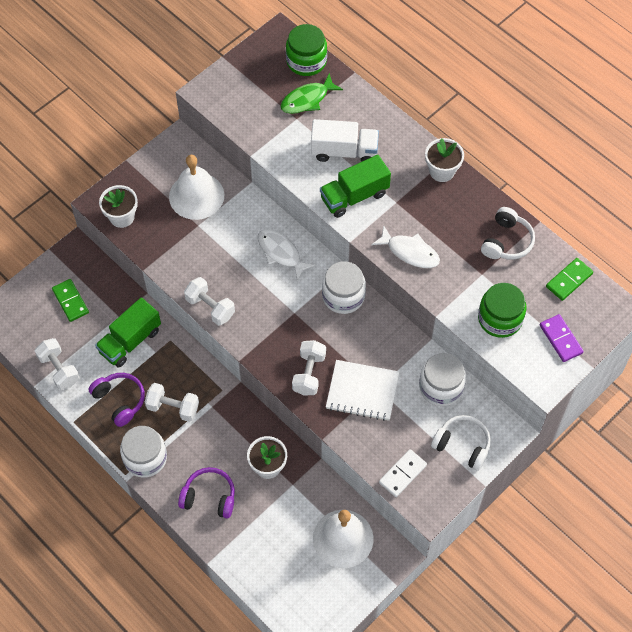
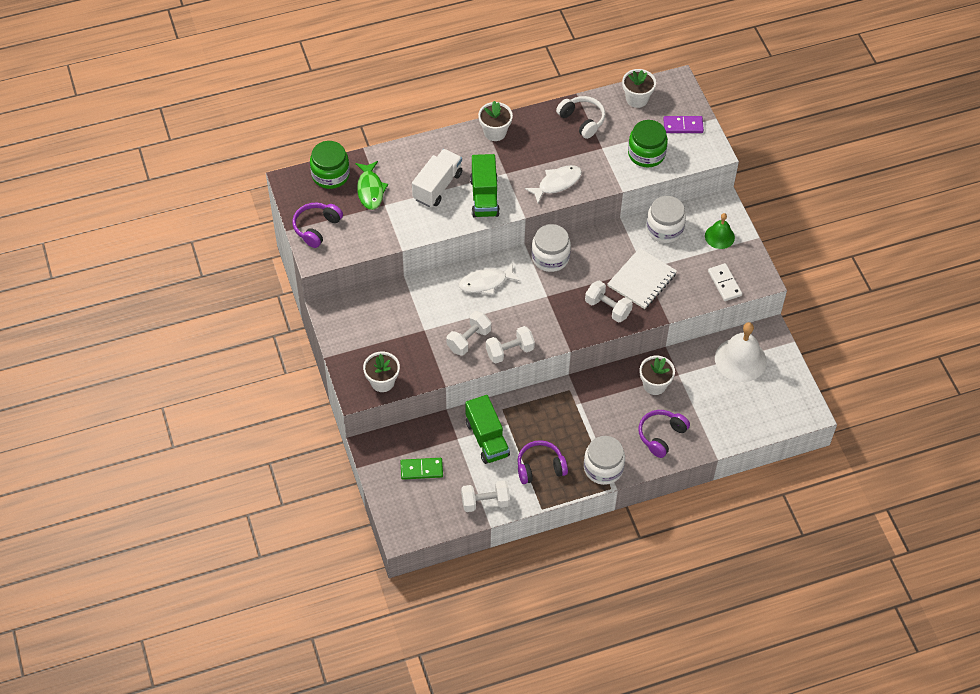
camera: 65 degrees left, 5 degrees down
(173, 407) = (567, 431): white dumbbell -> white dumbbell (469, 340)
(196, 196) = (394, 319): white bell -> none
(238, 77) = (316, 228): none -> purple headphones
(462, 445) = (719, 236): white headphones -> green bell
(569, 280) = (637, 99): green domino -> white flower pot

